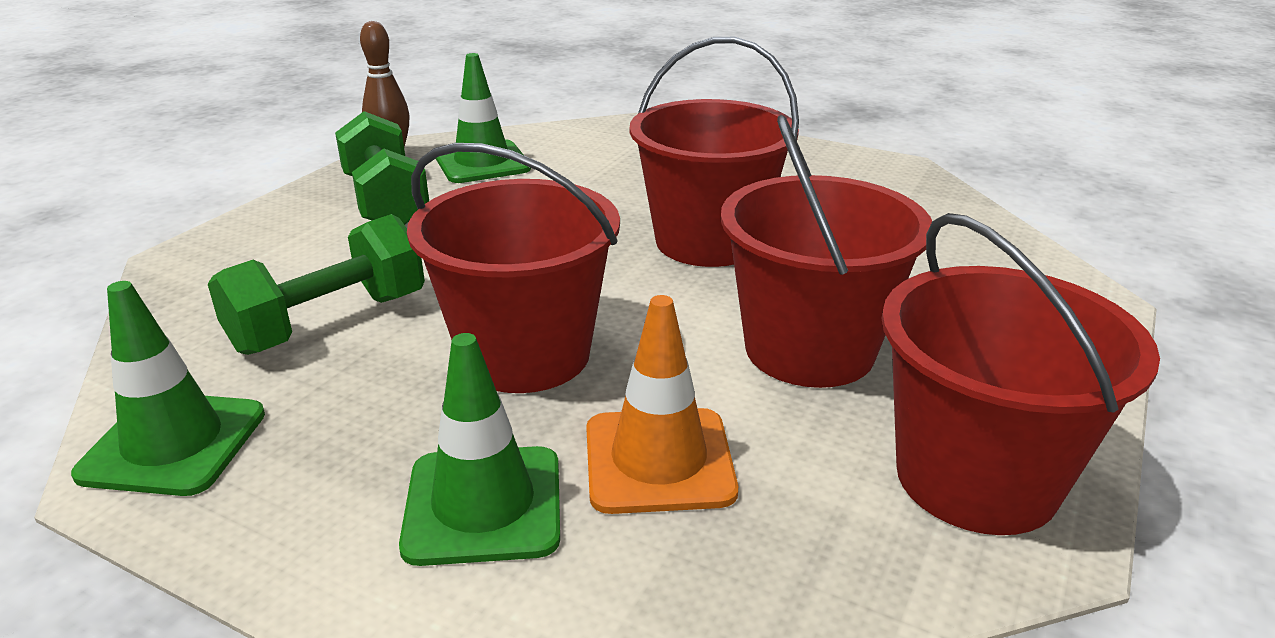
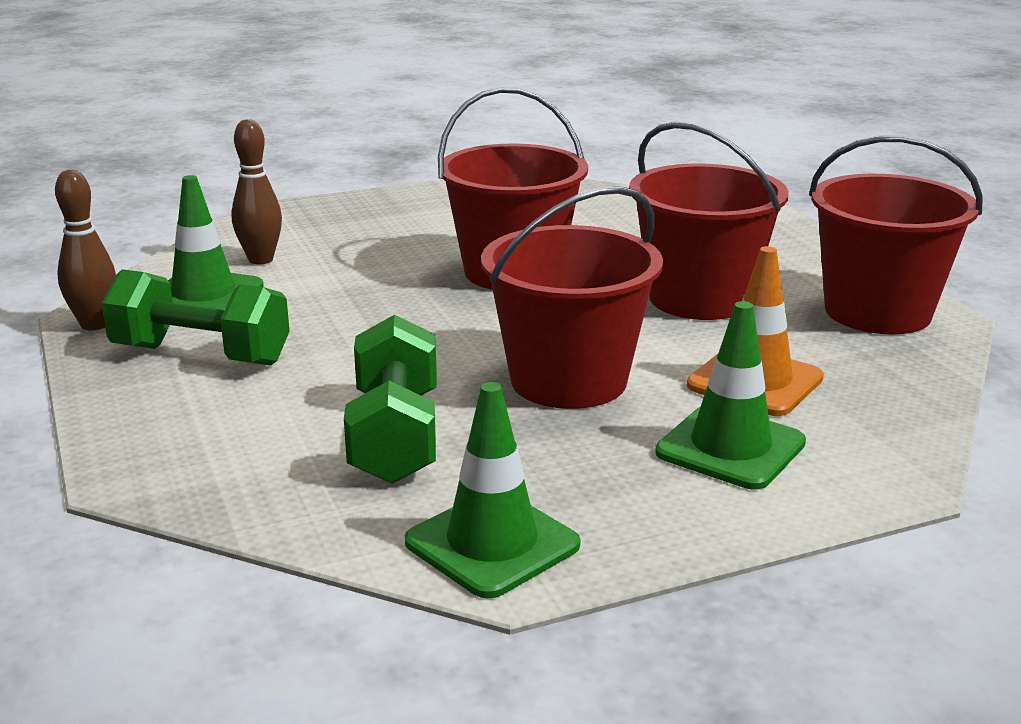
camera: 50 degrees left, 5 degrees down
(569, 153) = (260, 260): none -> brown bowling pin

